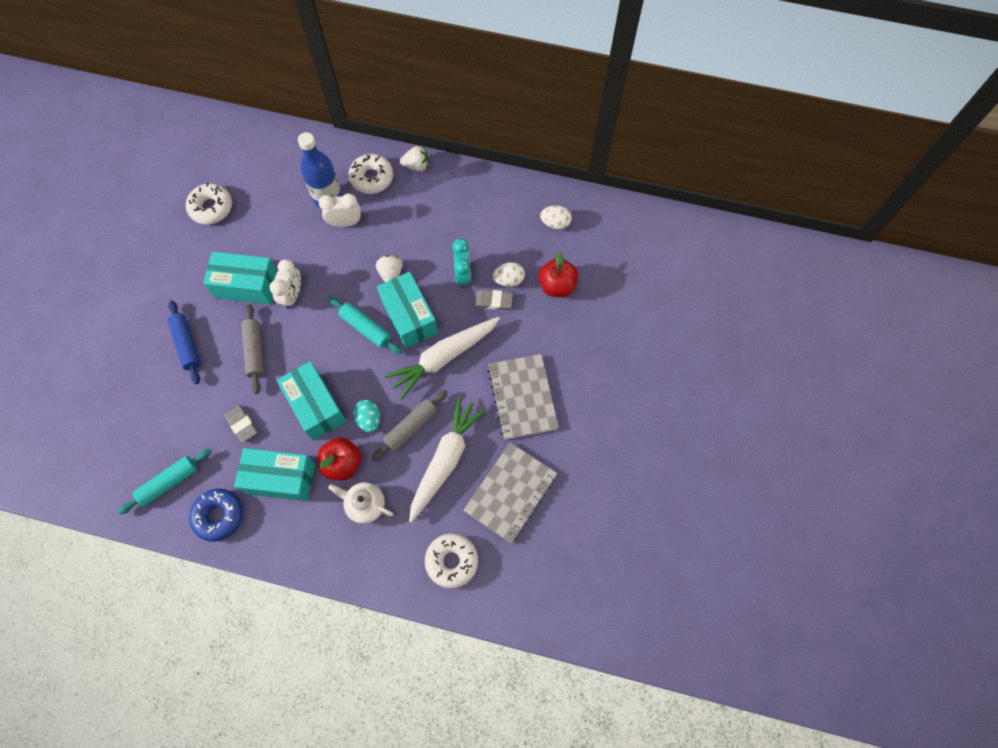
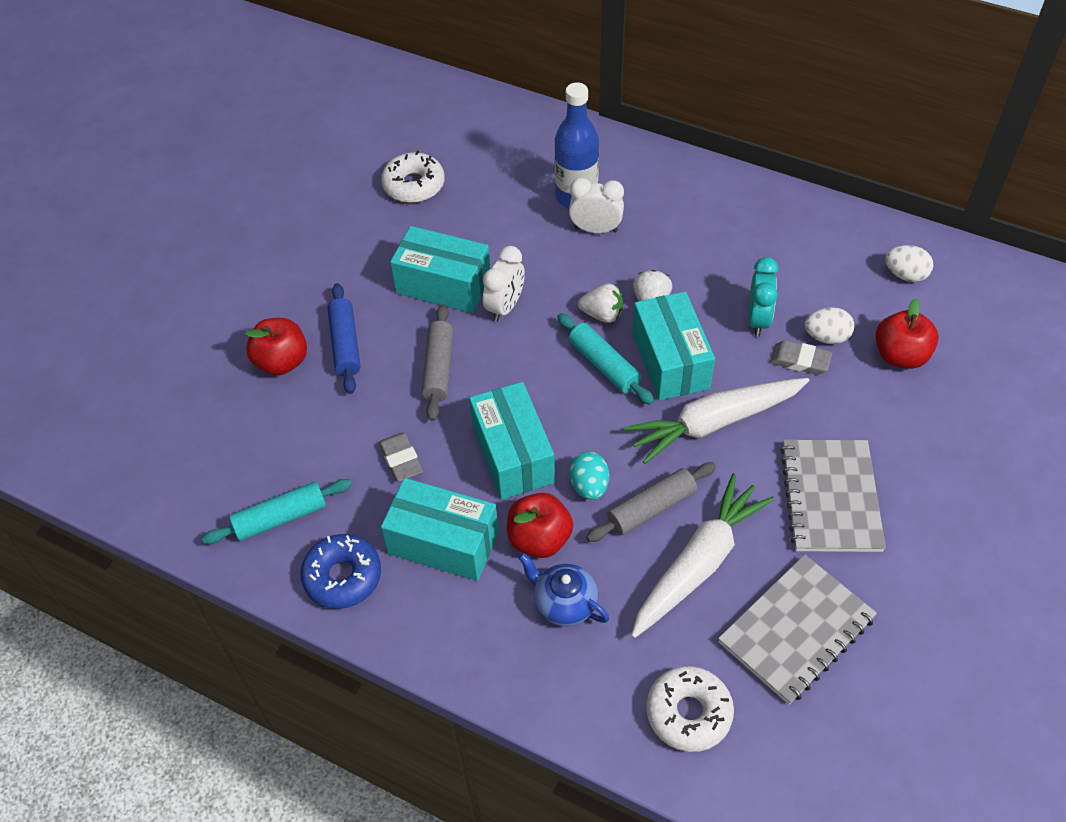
camera: 15 degrees right, 15 degrees down
(145, 366) = (282, 362): none -> red apple
(365, 504) = (564, 603): white teapot -> blue teapot
(372, 178) = (642, 181): white donut -> none
(416, 166) = (708, 176): white strawberry -> white strawberry (602, 314)

